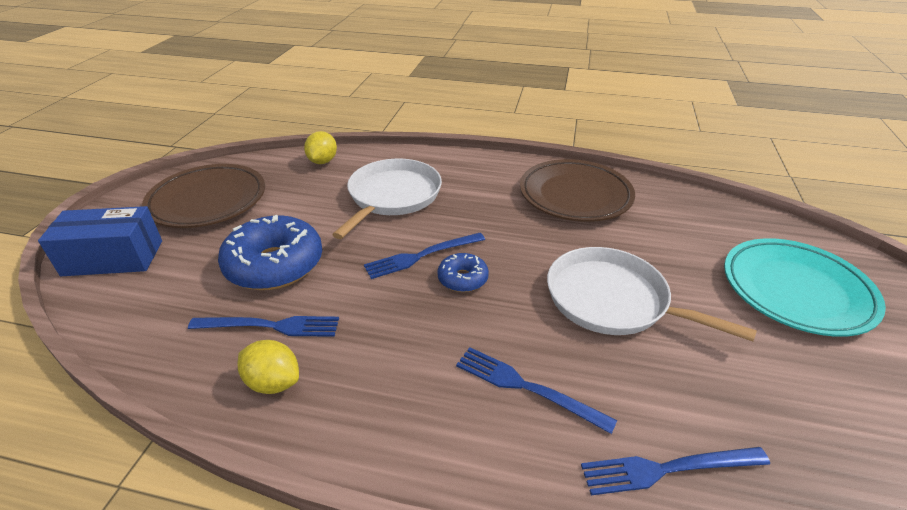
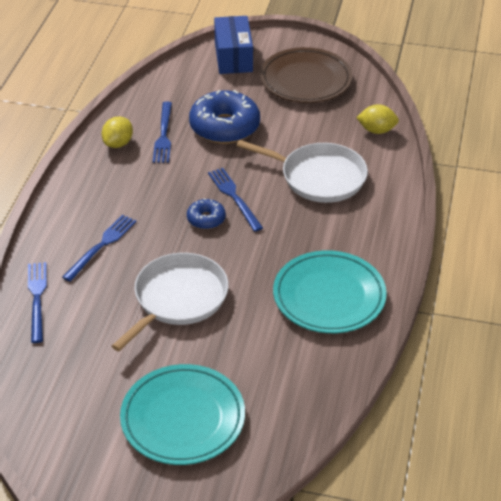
camera: 90 degrees right, 5 degrees up
(575, 195) = (329, 297): brown plate -> turquoise plate

